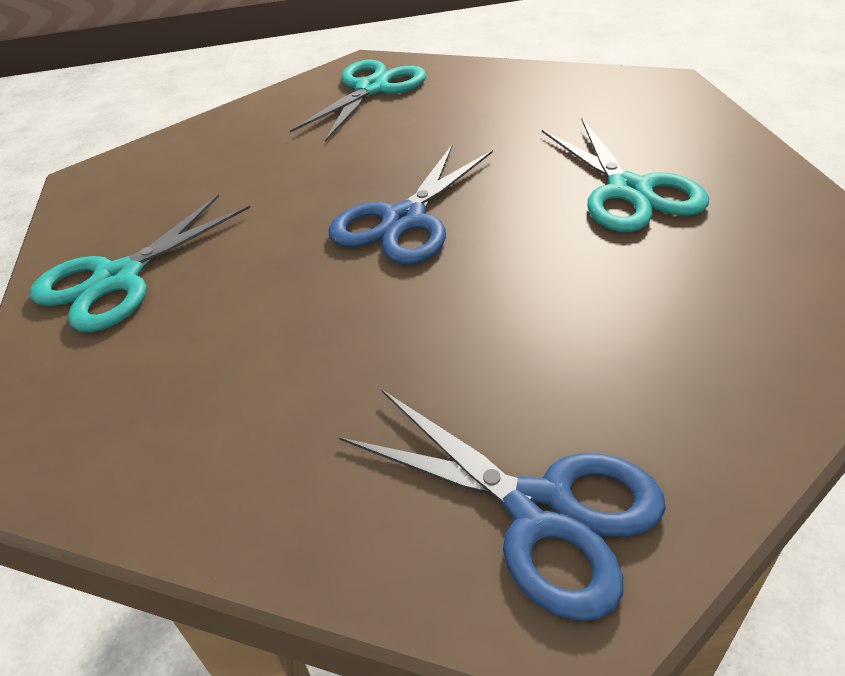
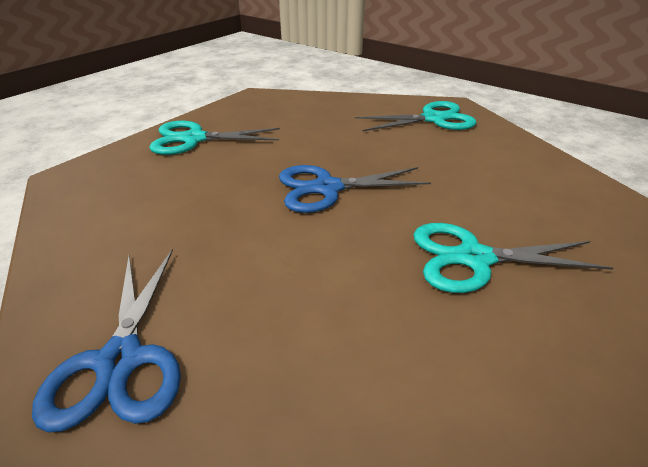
camera: 45 degrees right, 5 degrees down
(629, 191) = (474, 258): turquoise scissors -> turquoise scissors turned 60 degrees clockwise

